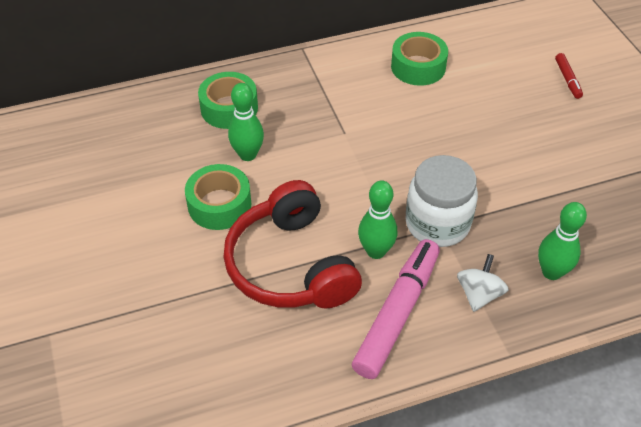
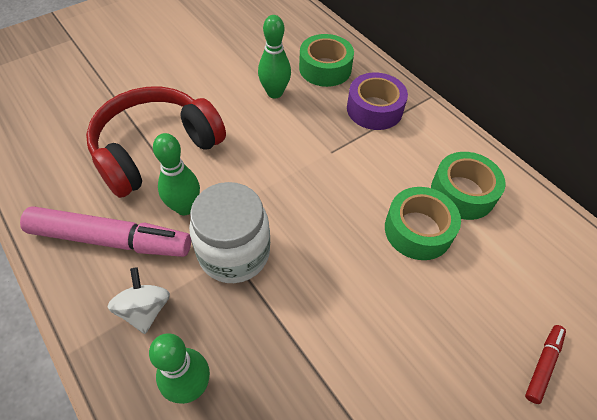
camera: 70 degrees right, 5 degrees up
(219, 205) = (211, 90): green tape -> green tape (418, 230)
(303, 89) = (374, 109): none -> purple tape
(479, 294) = (145, 310): white spinning top -> white spinning top turned 105 degrees counterclockwise
(567, 79) = (542, 365): red marker -> red marker turned 150 degrees clockwise

